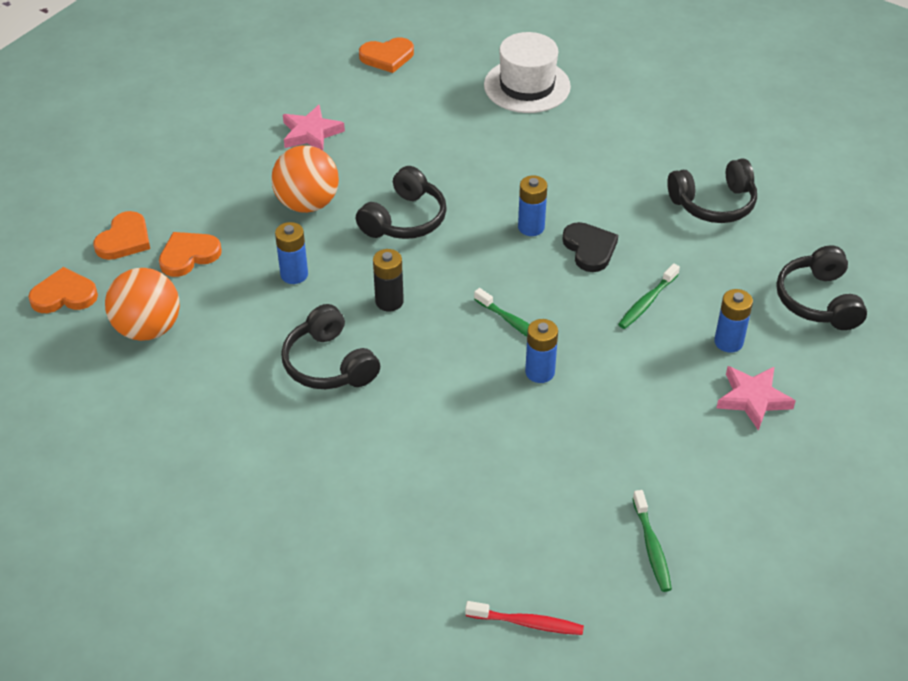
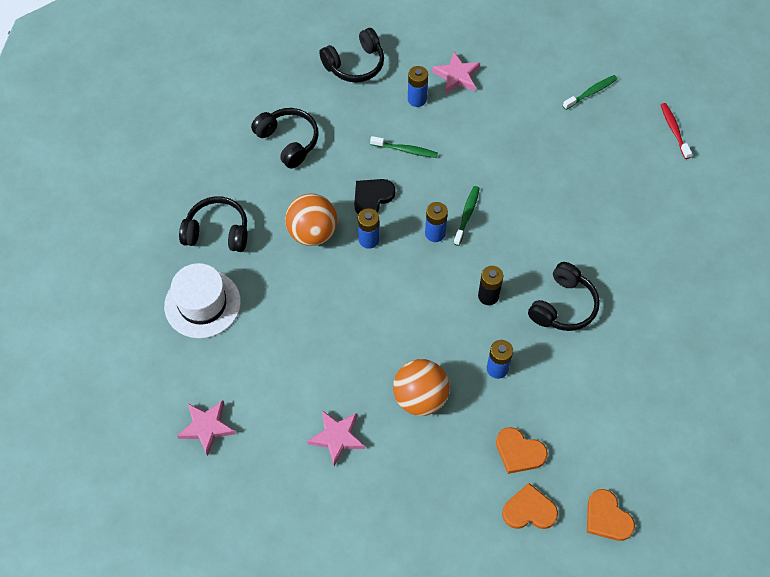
camera: 115 degrees left, 15 degrees up
(148, 328) = (602, 437): orange ball -> orange ball (312, 232)
(387, 57) = (207, 427): orange heart -> pink star
(404, 219) = (402, 323): black headphones -> black headphones (217, 232)
(540, 372) = (499, 186): blue battery -> blue battery (435, 233)

